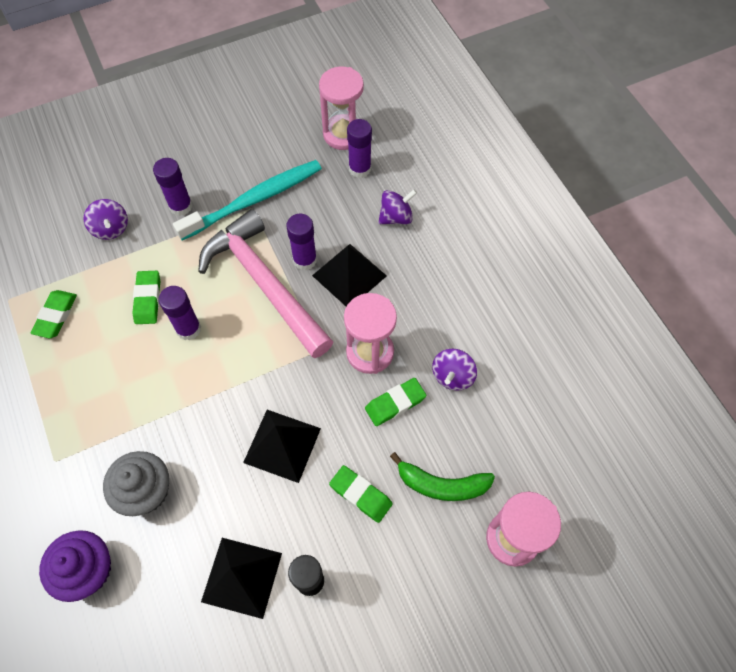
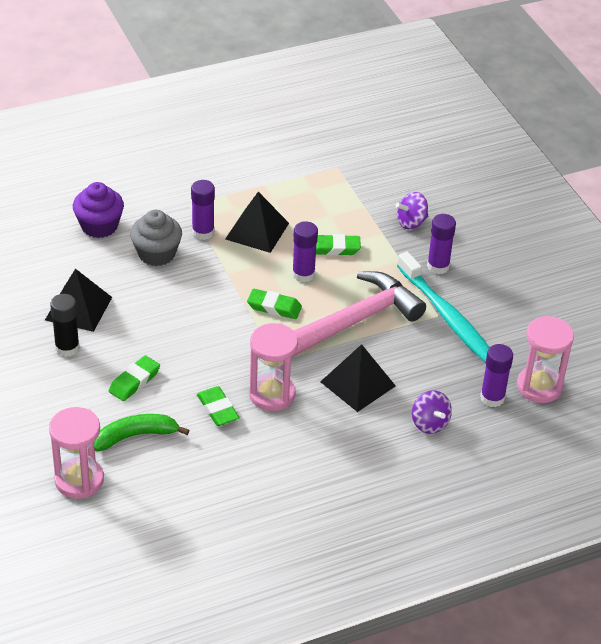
camera: 90 degrees right, 20 degrees down
(56, 316) = (320, 195): green eraser -> green eraser (274, 307)
(282, 445) = (186, 333): black pyramid -> black pyramid (257, 231)
(305, 260) = (376, 352): purple glue stick -> purple glue stick (203, 232)
(441, 484) = (136, 436): green banana -> green banana turned 60 degrees clockwise
(452, 376) = (242, 453): purple spinning top -> none

